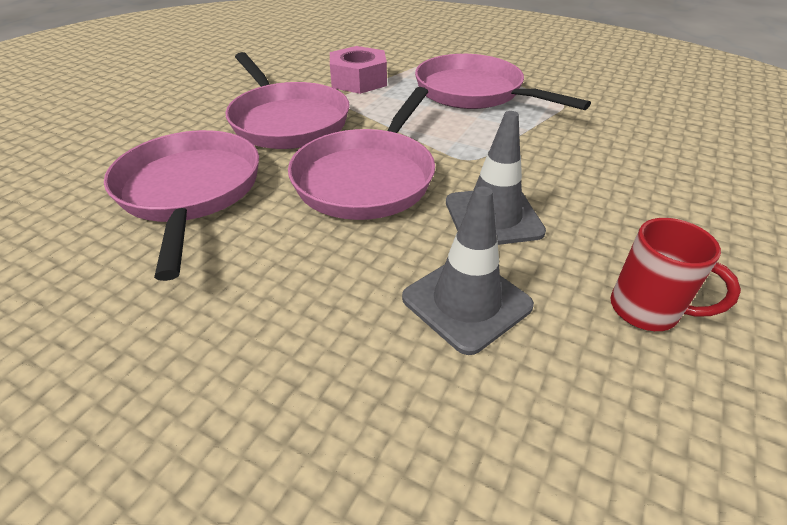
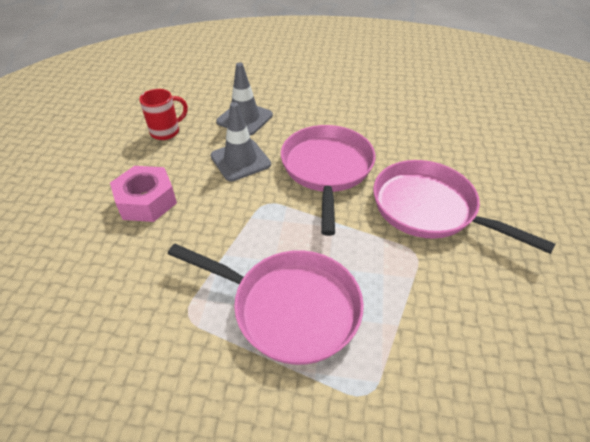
camera: 160 degrees right, 5 degrees up
(190, 192) = (417, 136): pink pan -> none
(358, 80) = (426, 296): pink nut -> pink nut (146, 201)
(646, 310) = (166, 132): red mug -> red mug turned 135 degrees clockwise

